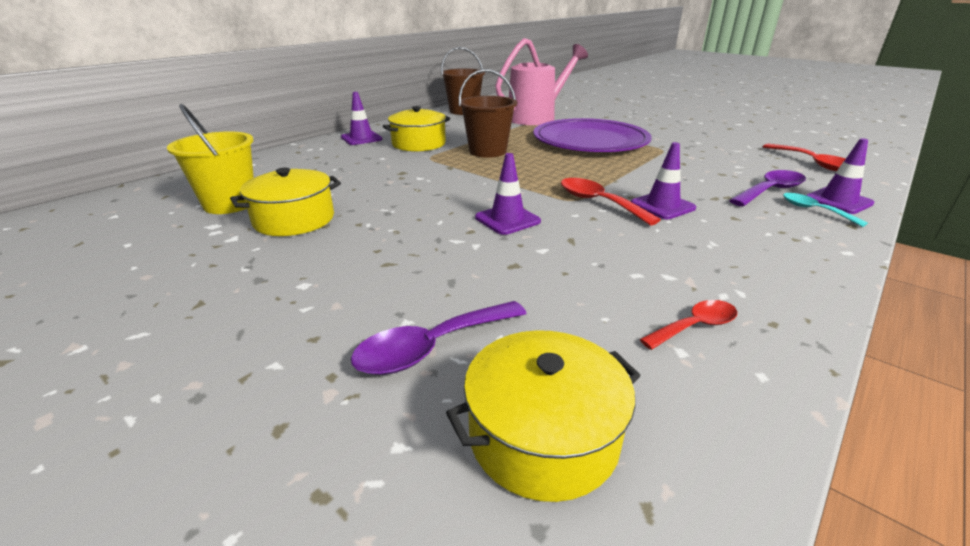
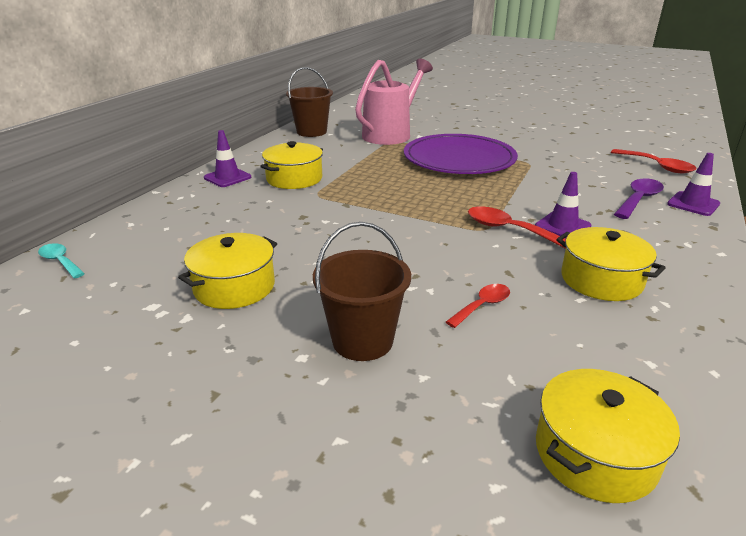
camera: 15 degrees left, 0 degrees up
(230, 204) = (148, 277): yellow bucket -> none
(431, 347) = (461, 397): purple spoon -> none
(487, 151) = (370, 181): brown bucket -> brown bucket (362, 341)
(507, 219) = (440, 258): purple traffic cone -> none
(674, 259) = (601, 280): none -> yellow pot
(695, 326) = (649, 339): red spoon -> red spoon (482, 306)
(814, 210) = (680, 216): turquoise spoon -> turquoise spoon (60, 261)

